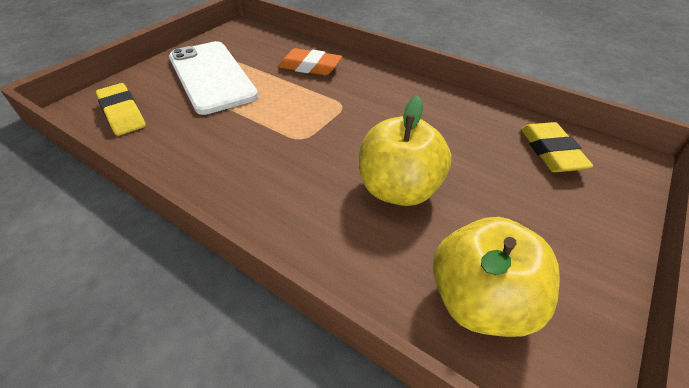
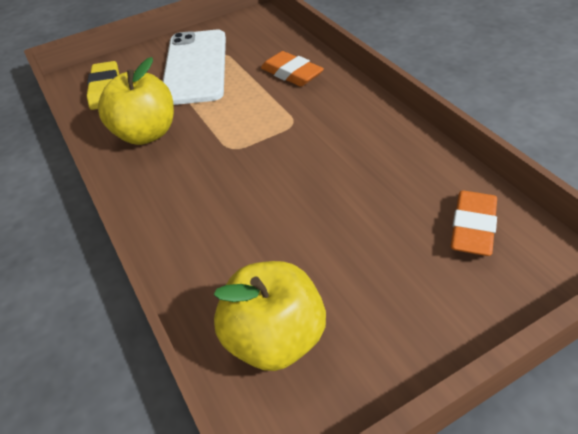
camera: 30 degrees right, 0 degrees up
(398, 189) = (282, 221): yellow apple -> yellow apple (146, 134)
(551, 152) = (472, 228): yellow eraser -> orange eraser

